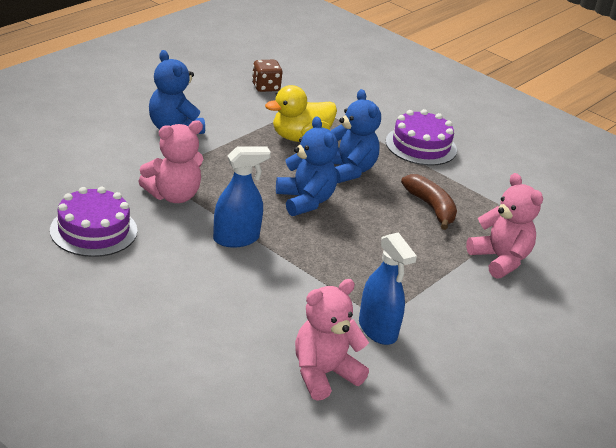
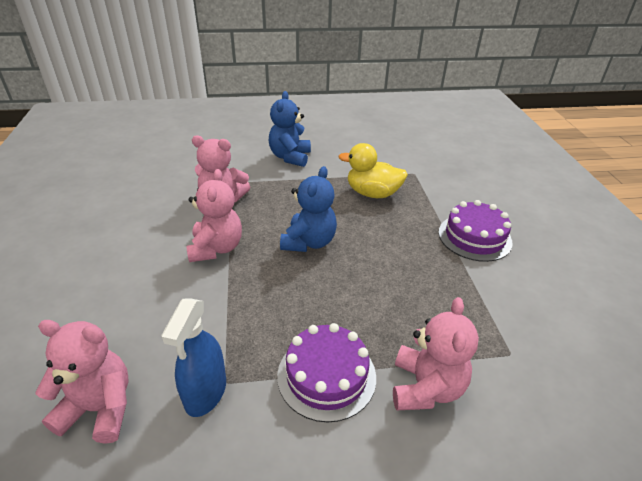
camera: 45 degrees right, 5 degrees up
(93, 230) = (140, 202): purple cake -> purple cake (326, 375)
(236, 238) = (216, 248): blue spray bottle -> pink teddy bear
(265, 87) = (394, 151): brown dice -> none
(348, 170) = (379, 232): blue teddy bear -> none
(431, 207) = (415, 296): brown banana -> none

